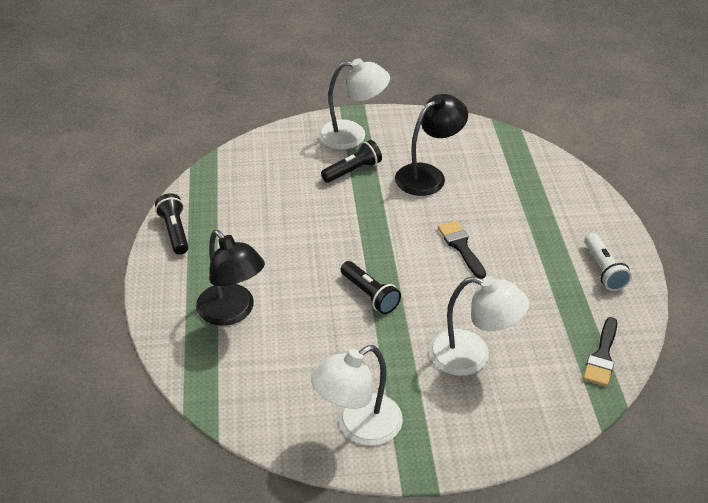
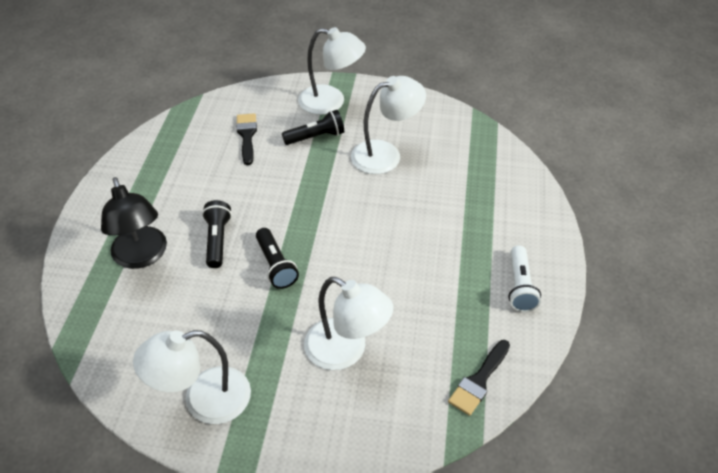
camera: 15 degrees right, 5 degrees up
(175, 231) = (128, 167): black flashlight -> black flashlight (217, 240)
(428, 175) = (385, 154): black lamp -> white lamp
(461, 247) = (385, 233): black brush -> black brush (247, 136)

